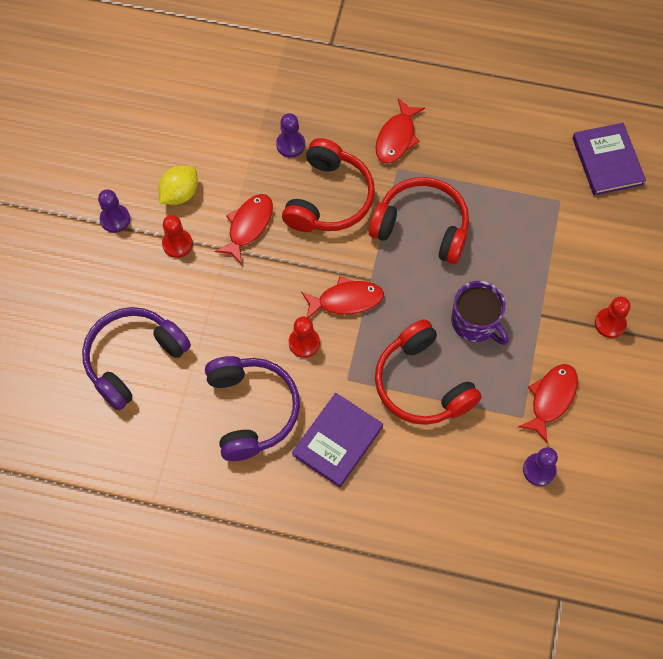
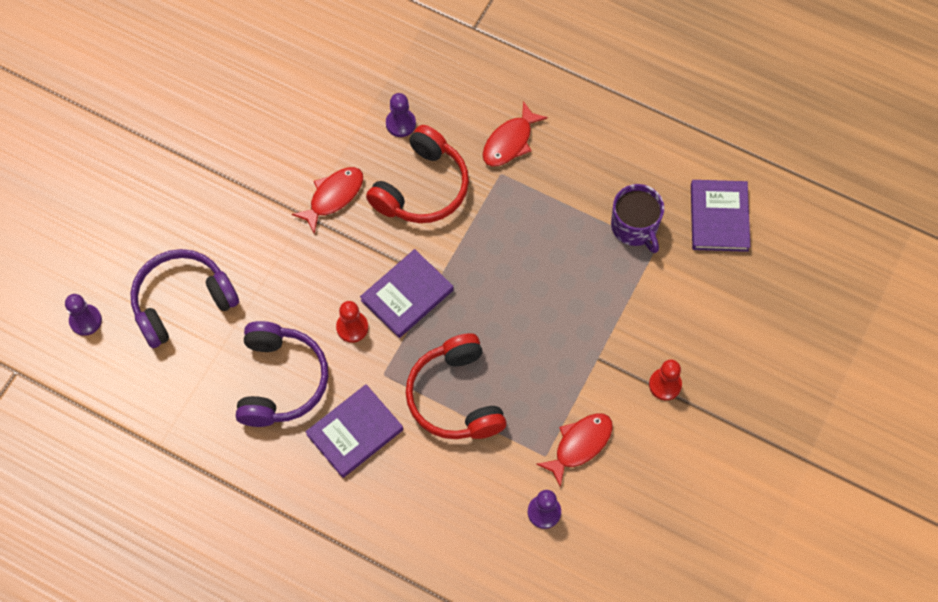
camera: 15 degrees right, 0 degrees up
(115, 219) = (205, 158): purple pawn -> purple pawn (85, 320)
(177, 244) = (258, 198): red pawn -> none
(180, 194) = (276, 148): yellow lemon -> none
(346, 300) = (407, 295): red fish -> purple book
(422, 227) = (506, 239): red headphones -> none
(475, 322) = (529, 349): purple mug -> purple mug (635, 227)

